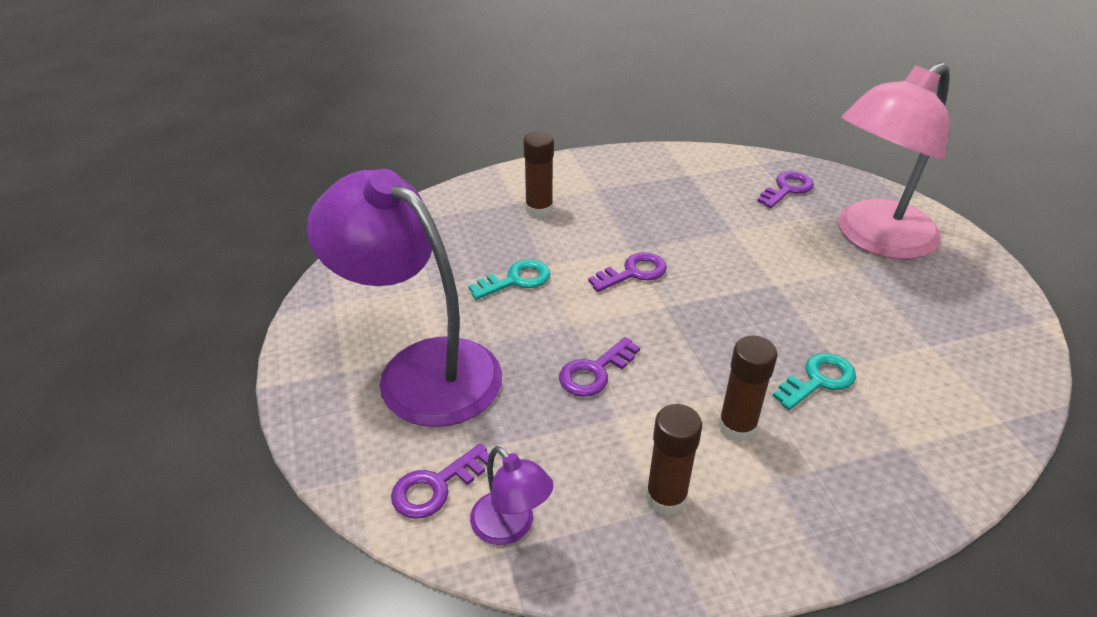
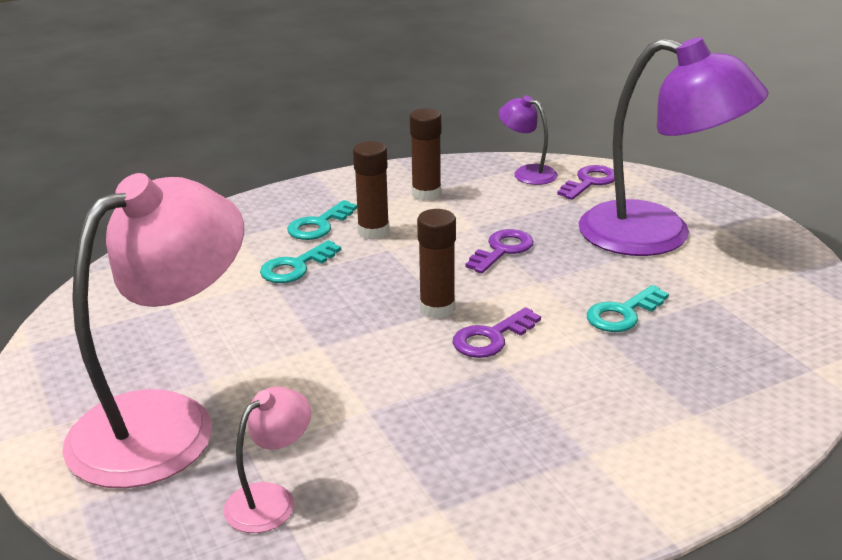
camera: 170 degrees right, 10 degrees down
(539, 209) = (653, 407): brown glue stick -> brown glue stick (437, 308)
(787, 189) = (271, 499): purple key -> pink lamp
(806, 450) = (319, 225): none -> turquoise key

